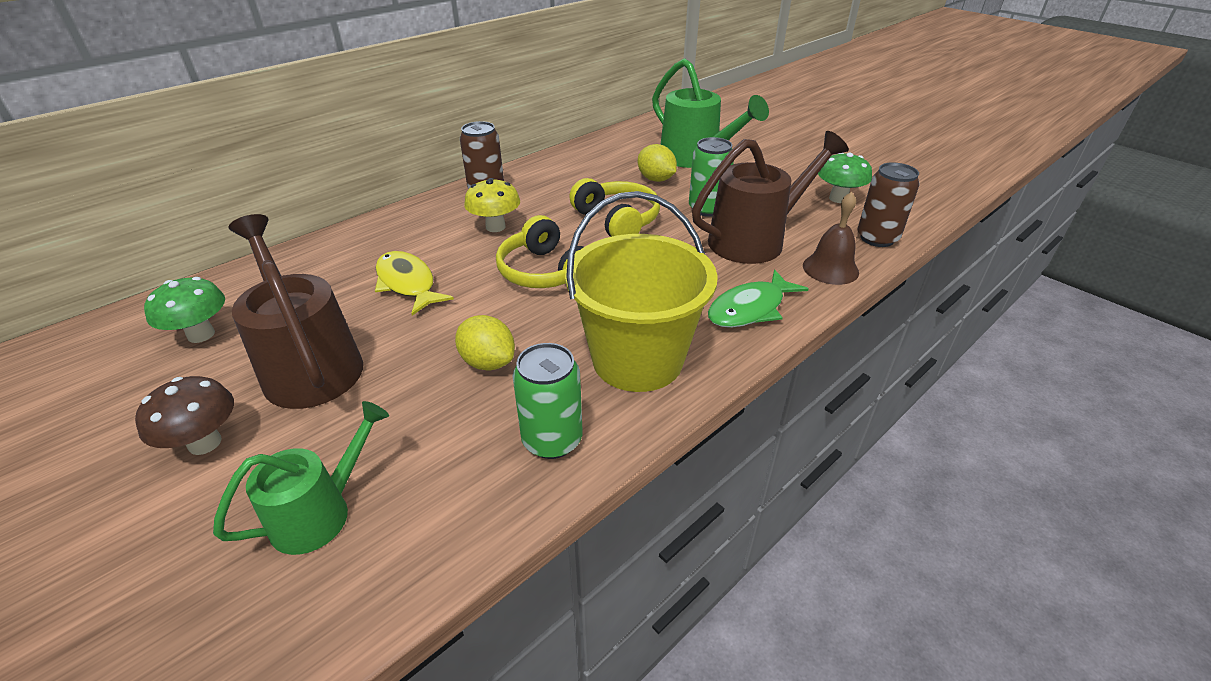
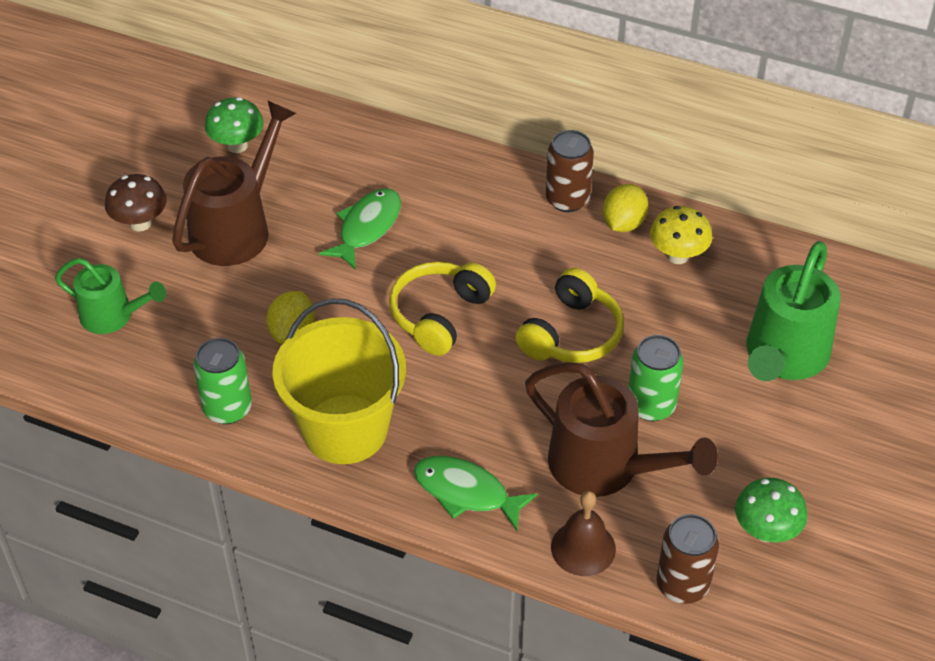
camera: 65 degrees right, 10 degrees up
(407, 283) = (367, 227): yellow fish -> green fish
(495, 227) = (497, 242): yellow mushroom -> yellow mushroom (677, 255)
(656, 179) = (694, 336): yellow lemon -> yellow lemon (623, 223)

